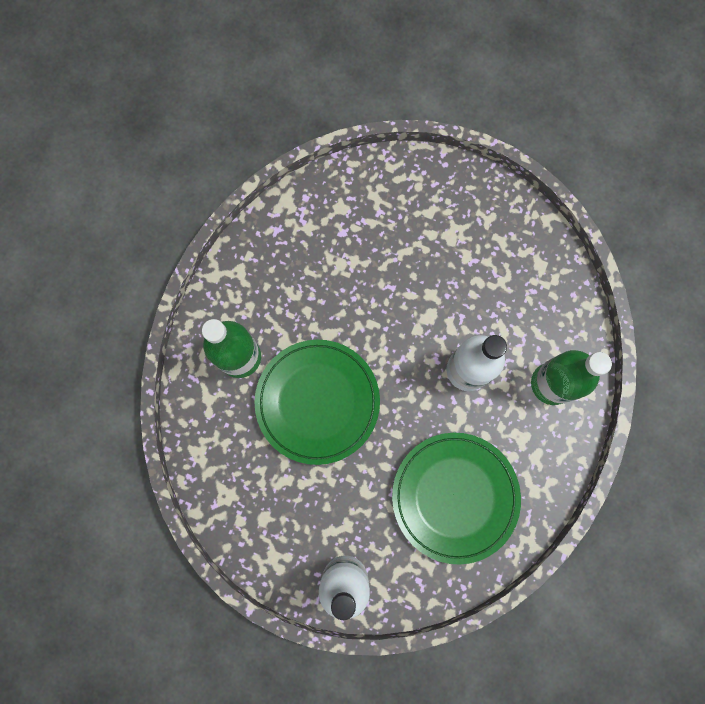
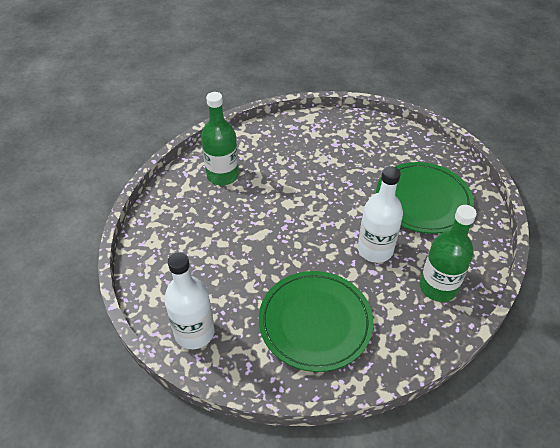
camera: 30 degrees right, 30 degrees down
(317, 402) = (254, 220): green plate -> green plate (423, 200)

